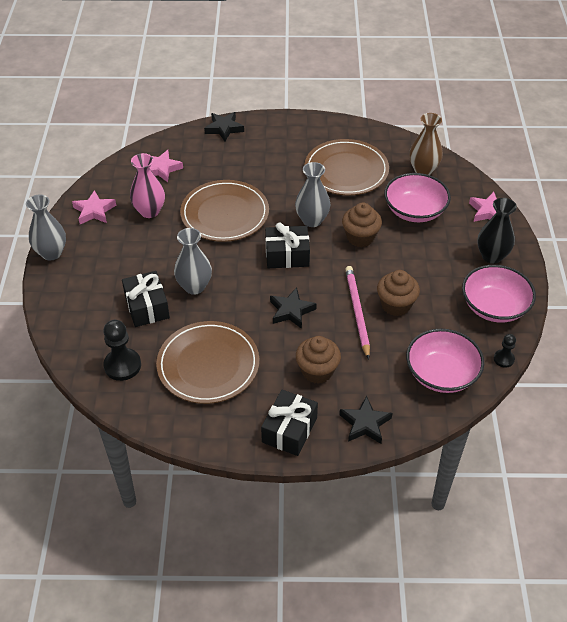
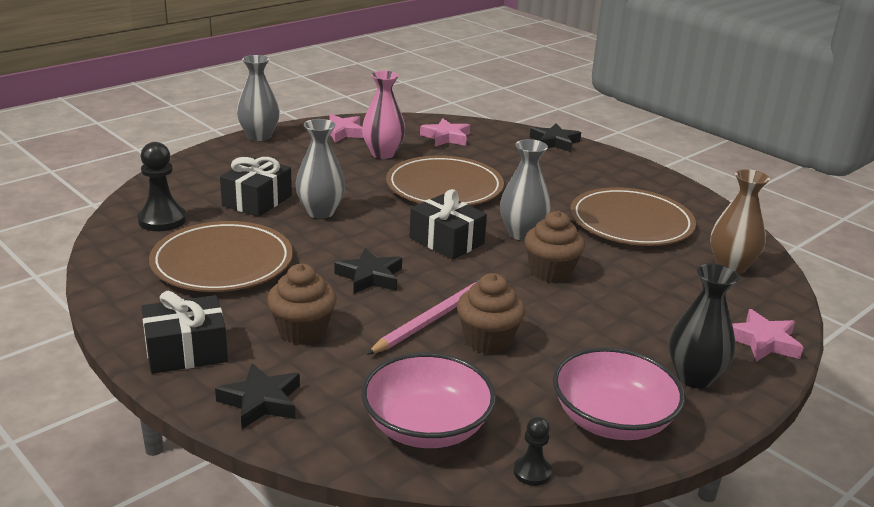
camera: 45 degrees right, 20 degrees down
(415, 211) = (658, 288): pink bowl -> none

